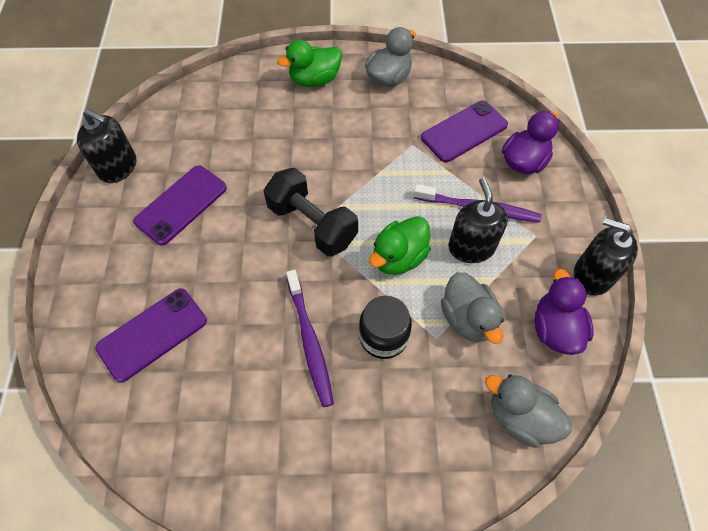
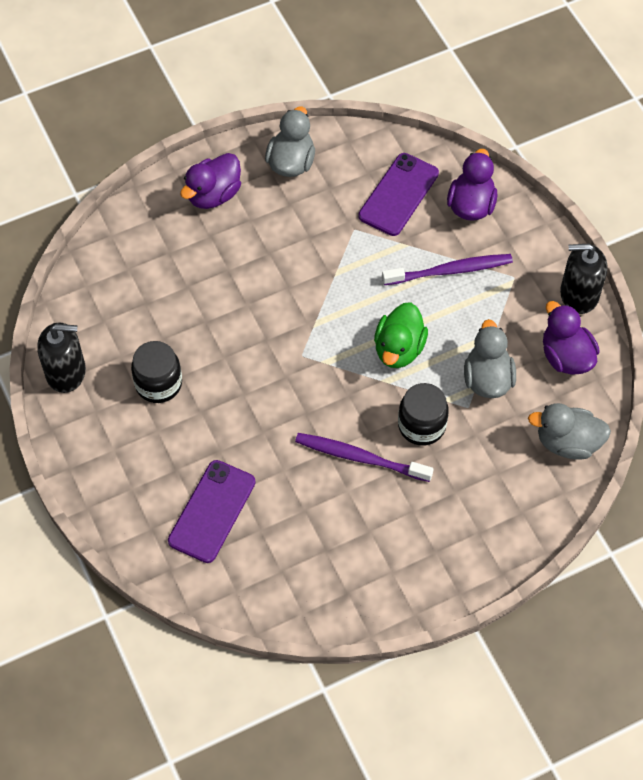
camera: 25 degrees left, 0 degrees up
(181, 205) = (158, 383): purple phone -> black jar
(310, 342) = (359, 457): purple toothbrush -> purple toothbrush turned 150 degrees clockwise
(312, 224) = (300, 350): black dumbbell -> none
(314, 80) = (213, 195): green duck -> purple duck
(467, 318) = (487, 379): grey duck -> grey duck turned 135 degrees counterclockwise
(471, 247) = (460, 311): black soap dispenser -> none

